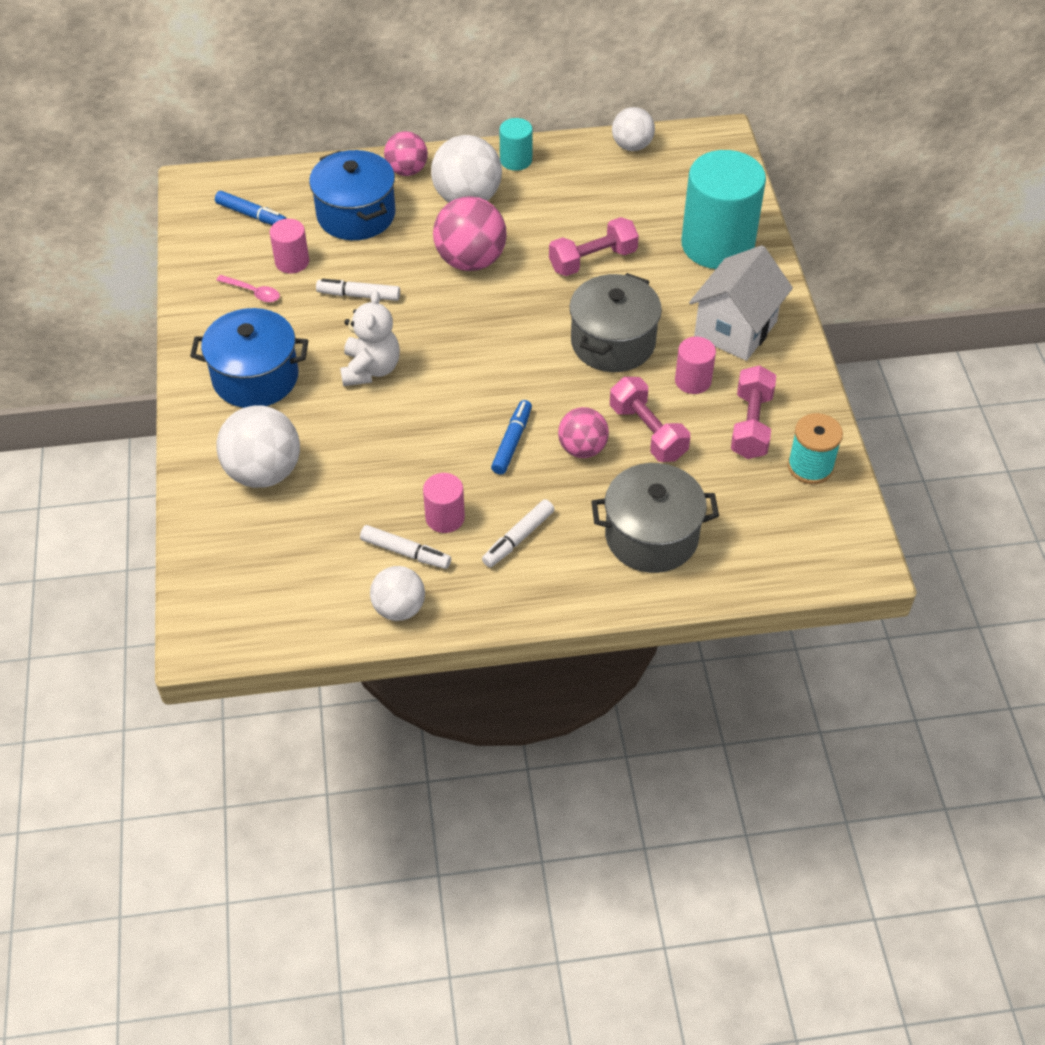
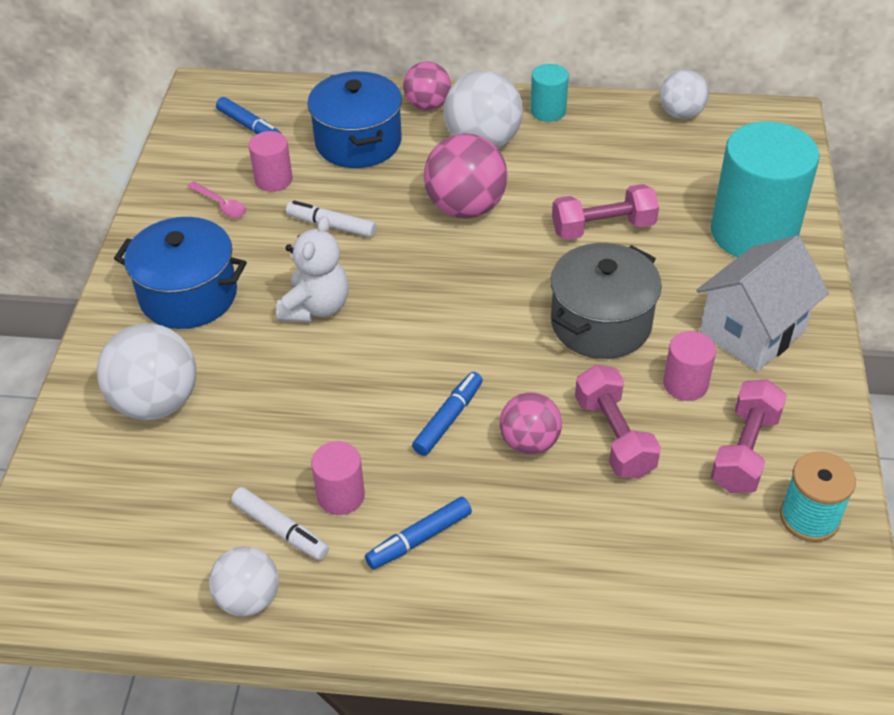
camera: 15 degrees right, 5 degrees down
(518, 538) = (419, 539): white marker -> blue marker
(651, 536) = (584, 569): grey pot -> none

